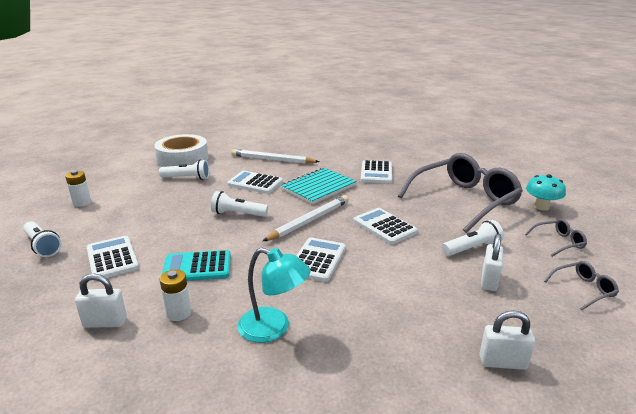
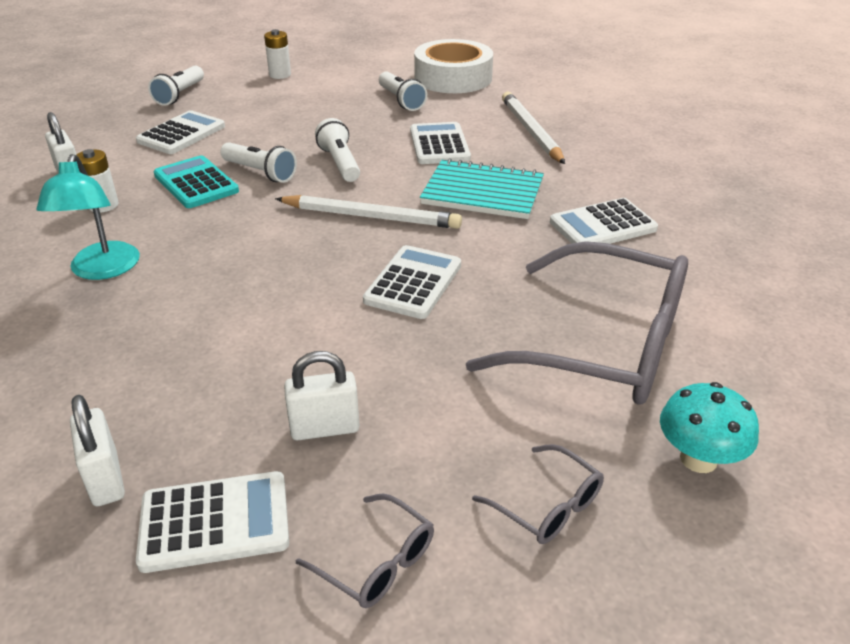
camera: 60 degrees right, 10 degrees up
(317, 260) = (269, 254): white calculator -> white calculator (215, 522)
(472, 248) = (421, 389): white flashlight -> white flashlight (260, 172)

